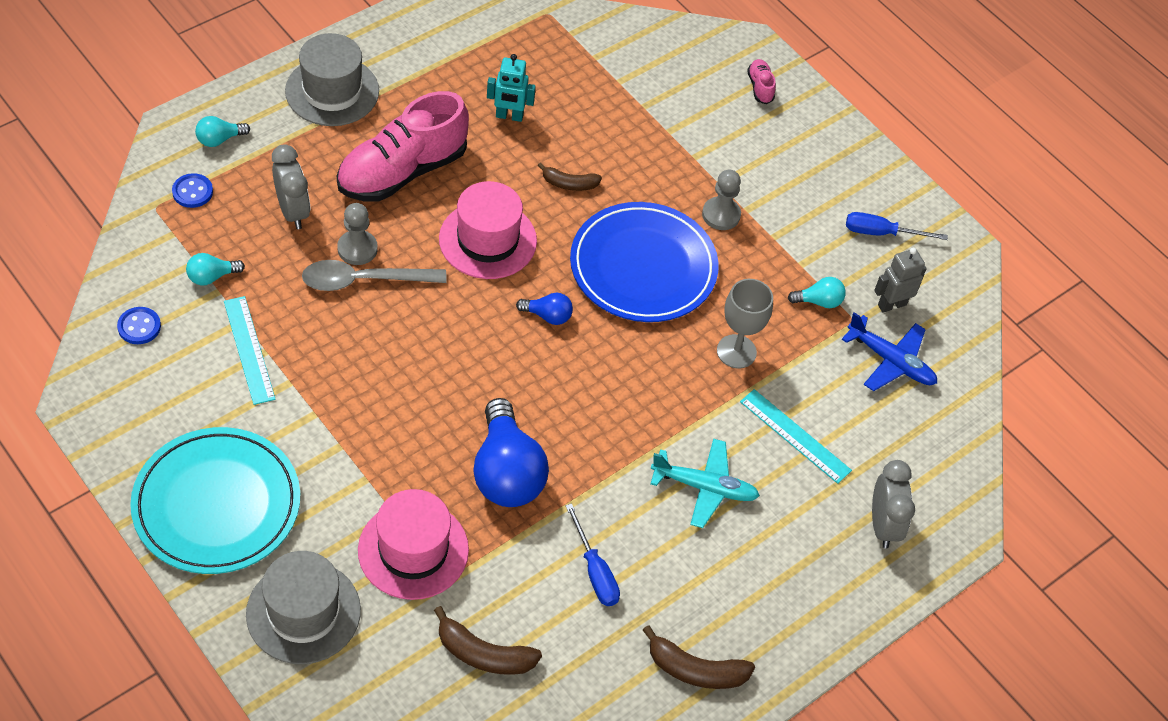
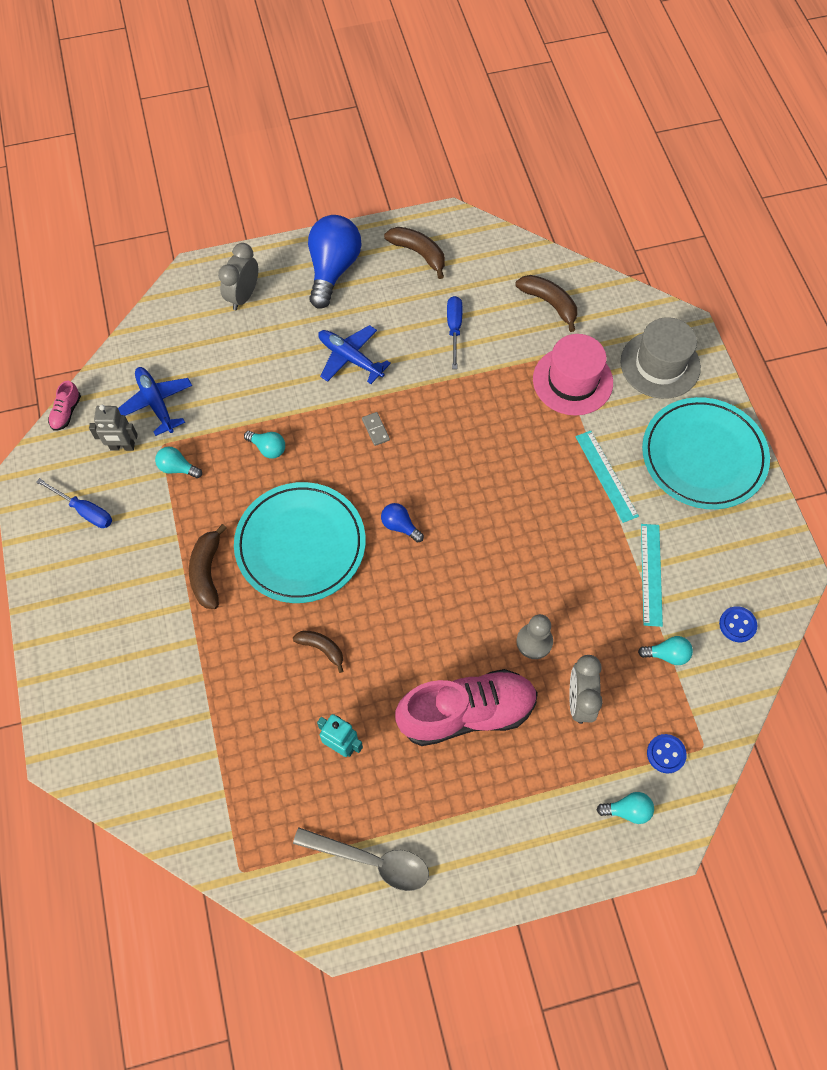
camera: 150 degrees left, 10 degrees up
(332, 91) = (501, 837): grey hat -> none
(363, 280) = (539, 608): grey spoon -> grey spoon (371, 861)
(487, 240) = (419, 614): pink hat -> none
(506, 472) = (486, 413): blue light bulb -> blue light bulb (333, 269)
(628, 410) = (375, 430): none -> grey domino
(643, 267) = (300, 545): blue plate -> turquoise plate
(704, 487) = (350, 358): turquoise plane -> blue plane
(721, 215) = (207, 572): grey pawn -> brown banana
(736, 351) = (268, 448): grey goblet -> turquoise light bulb
(760, 87) = (86, 699): pink shoe -> pink shoe (66, 412)
(795, 436) = (264, 372): turquoise ruler -> turquoise ruler (606, 476)

